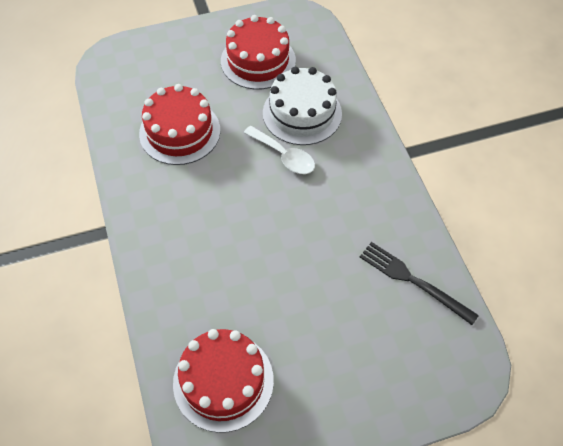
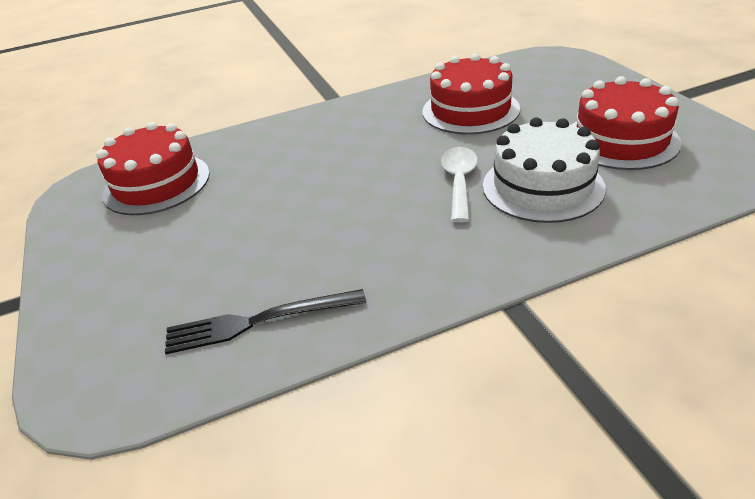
camera: 90 degrees right, 20 degrees down
(284, 156) = (459, 182): white spoon -> white spoon turned 150 degrees clockwise
(413, 281) = (258, 321): black fork -> black fork turned 135 degrees counterclockwise

